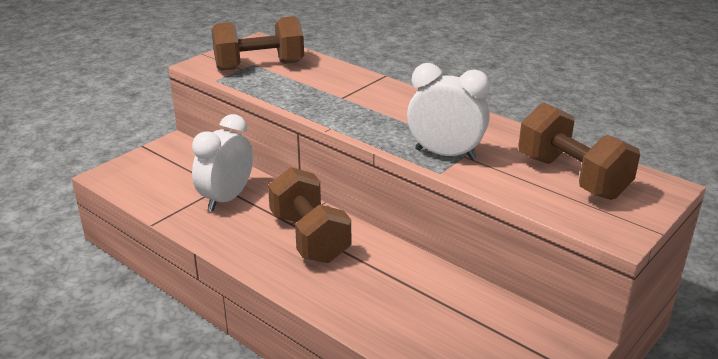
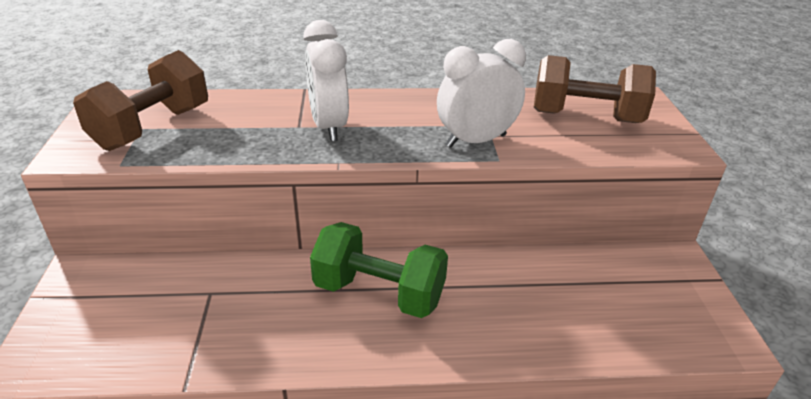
camera: 45 degrees left, 5 degrees up
(226, 198) = (235, 302): white clock -> white clock (328, 126)
(309, 237) = (379, 293): brown dumbbell -> green dumbbell

